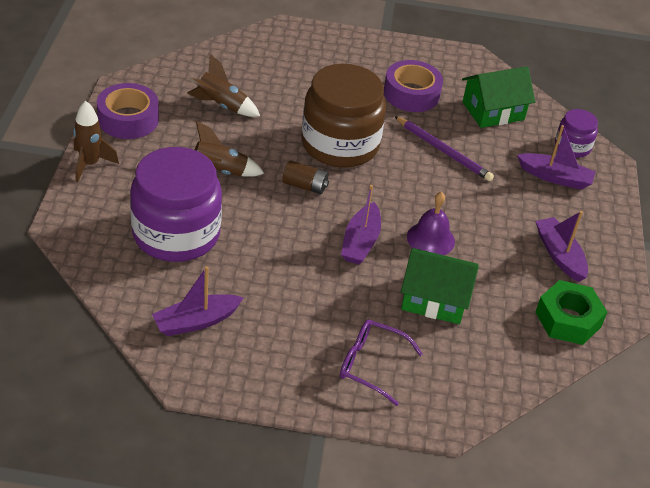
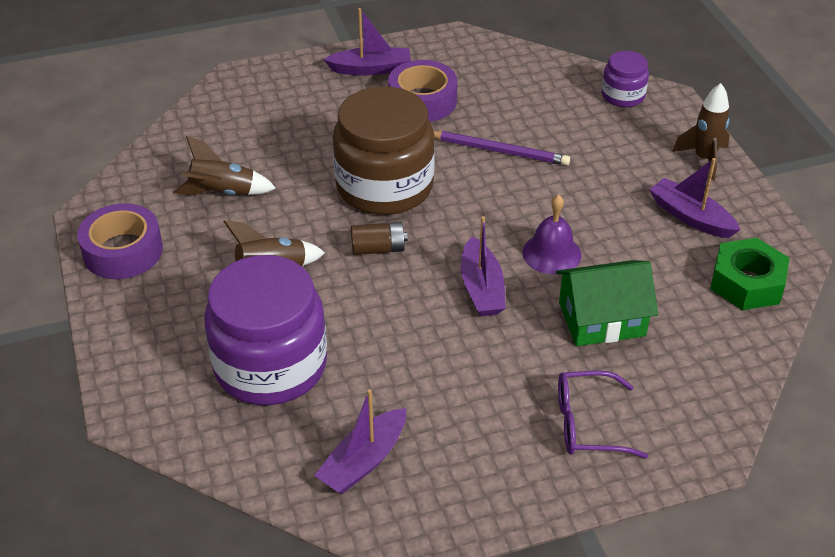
camera: 20 degrees left, 0 degrees up
(90, 164) = (112, 324): brown rocket -> brown rocket (704, 159)
(493, 111) = (519, 88): green house -> none
(555, 177) = (629, 135): purple boat -> purple boat (371, 69)

